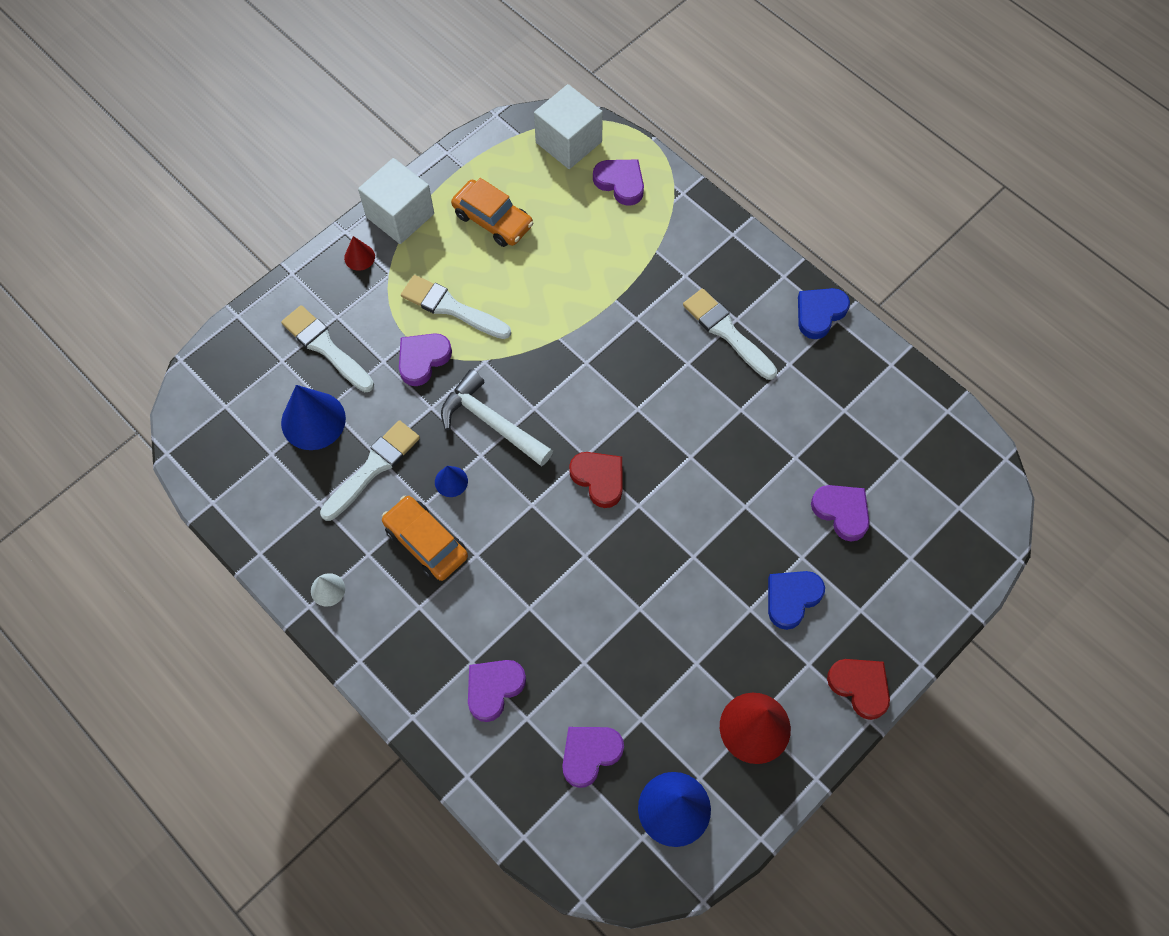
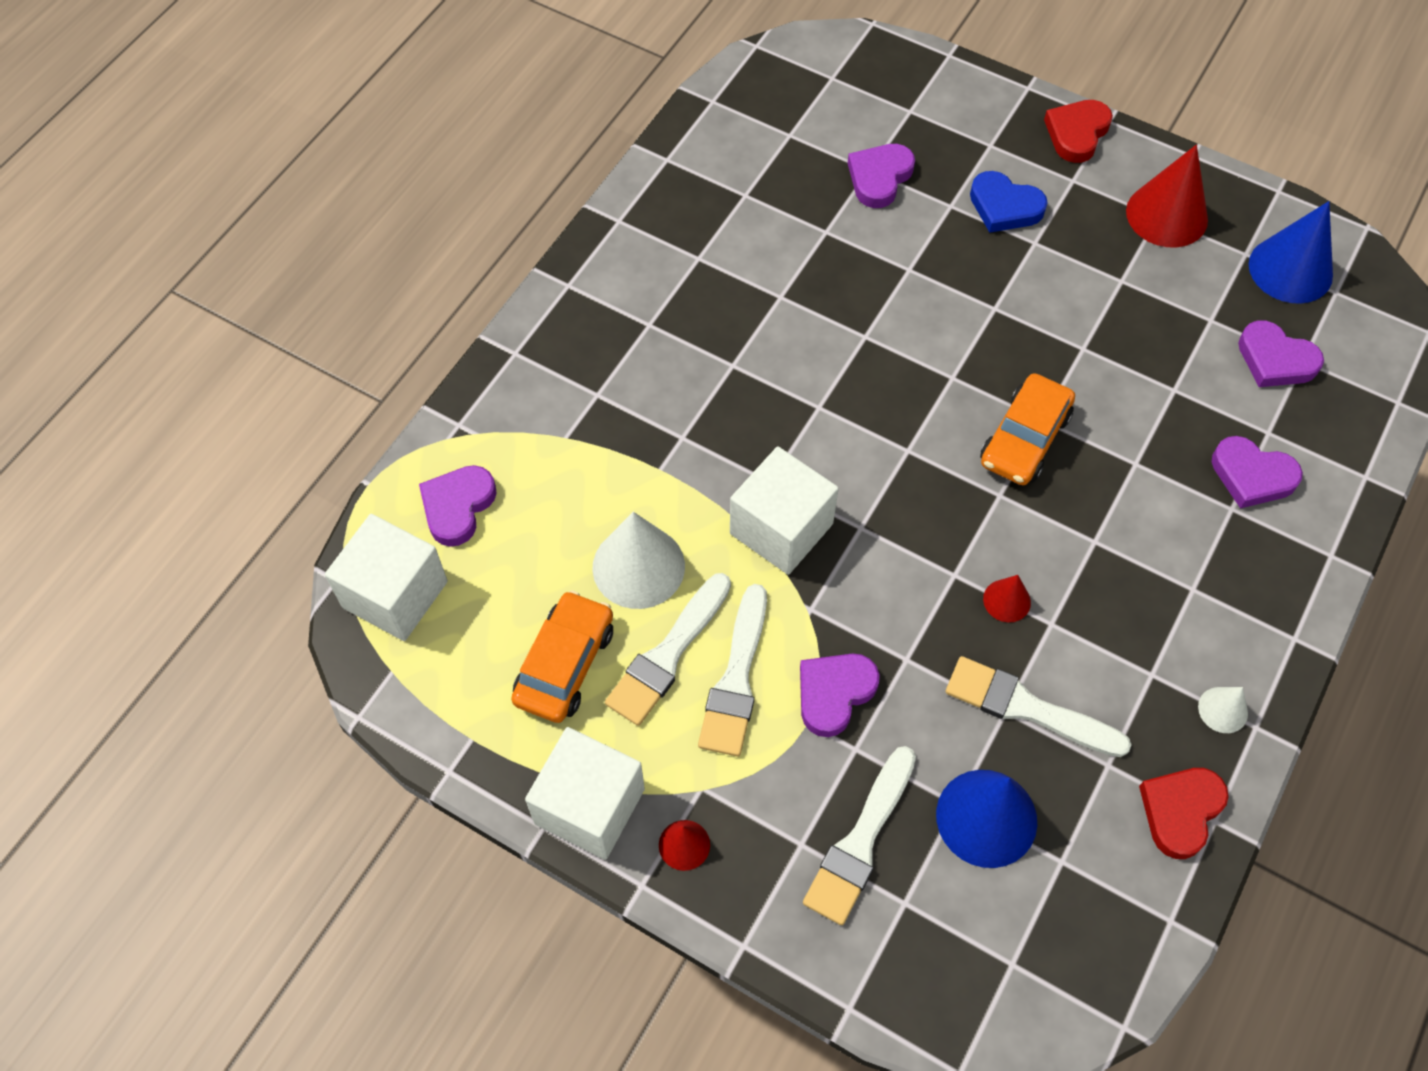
camera: 105 degrees left, 5 degrees down
(423, 359) = (834, 693): purple heart -> purple heart turned 105 degrees clockwise
(426, 542) = (1104, 606): orange car -> orange car (1024, 439)
(451, 481) = (1007, 600): blue cone -> red cone
(491, 422) = (901, 575): white hammer -> none
(546, 272) = (638, 566): none -> white cone
(548, 360) = (781, 528): none -> white cube
(599, 479) = (934, 427): red heart -> red heart (1180, 811)
(726, 332) = (672, 331): white brush -> white brush (668, 655)
(819, 313) = (615, 239): blue heart -> none

